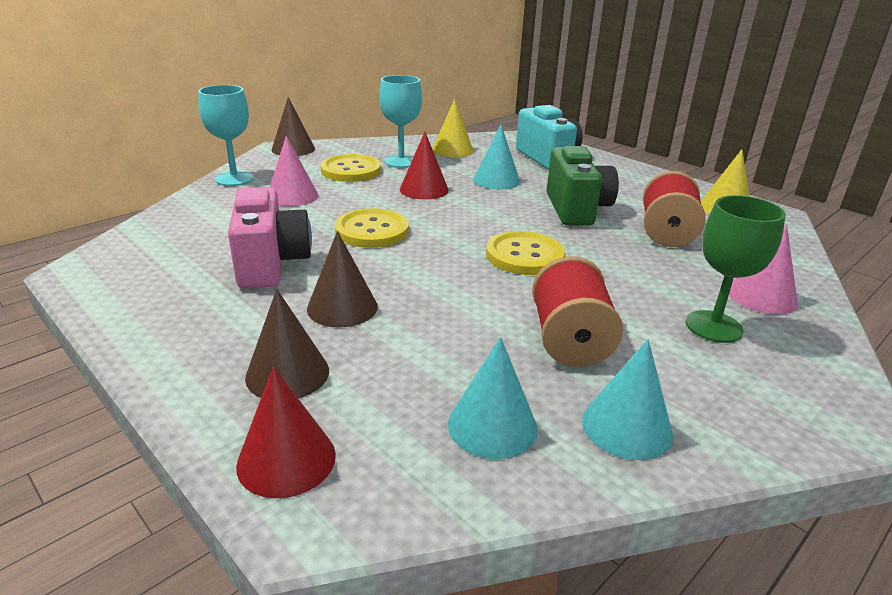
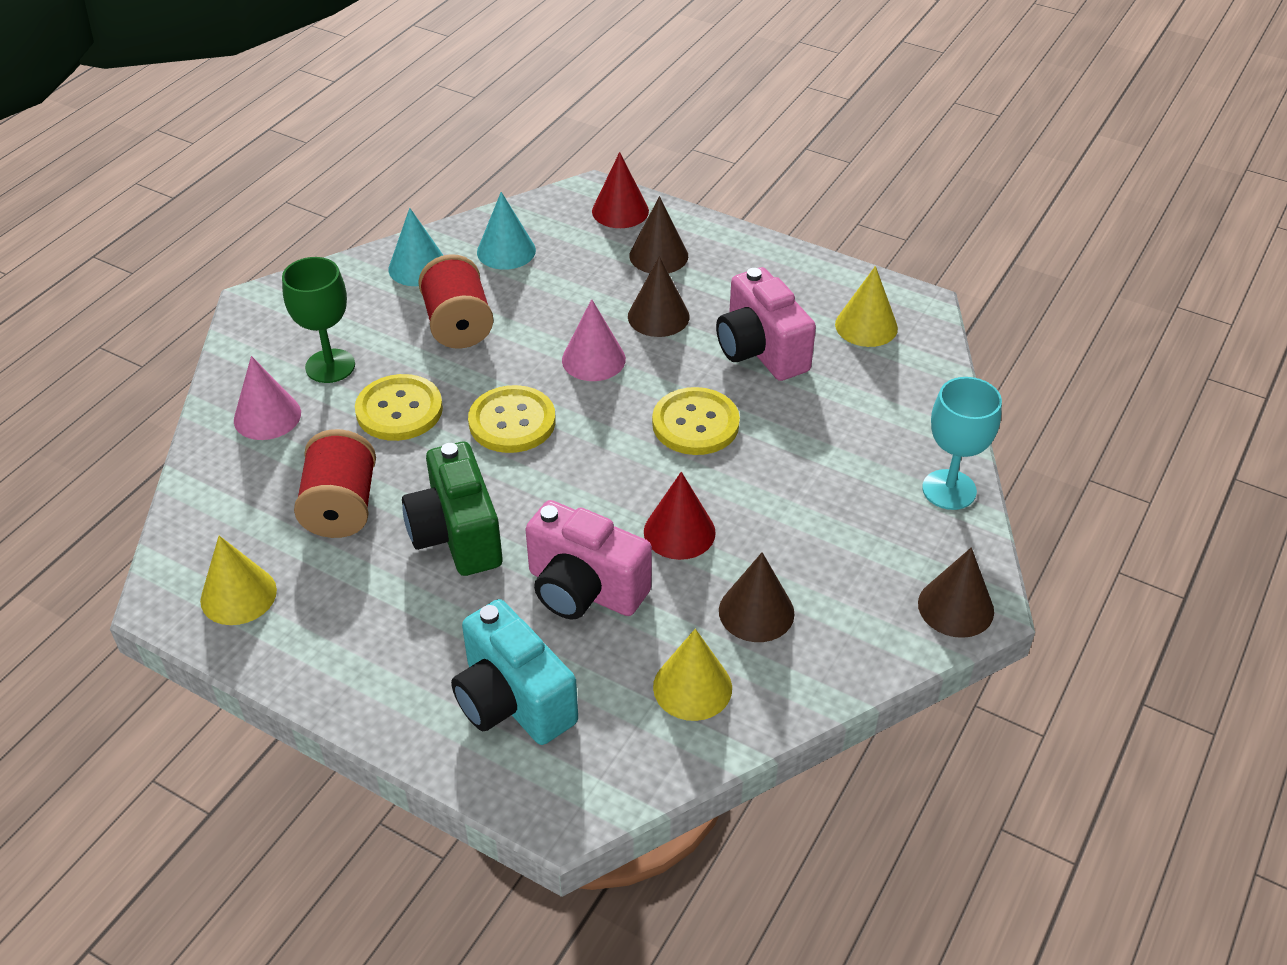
camera: 165 degrees right, 15 degrees up
(153, 263) = (866, 326): none -> yellow cone
(292, 196) = (838, 469): pink cone -> pink cone (593, 359)
(351, 170) = (813, 559): yellow button -> yellow button (399, 410)
(401, 161) = (756, 612): turquoise goblet -> brown cone
(496, 180) = (584, 589): turquoise cone -> pink camera

